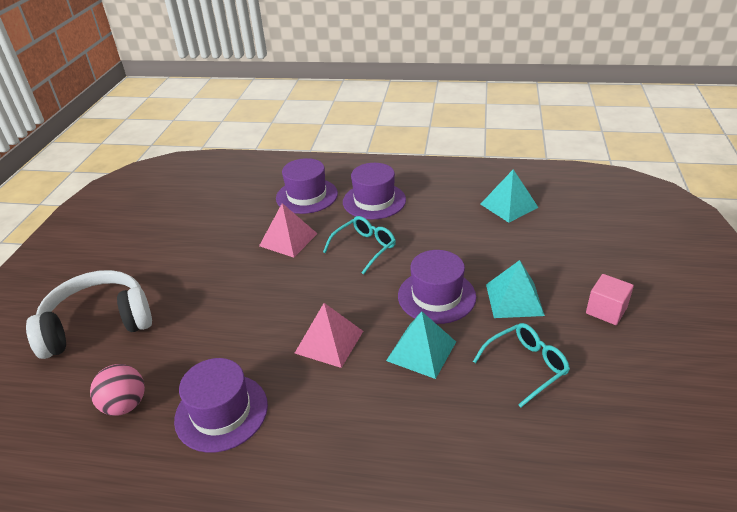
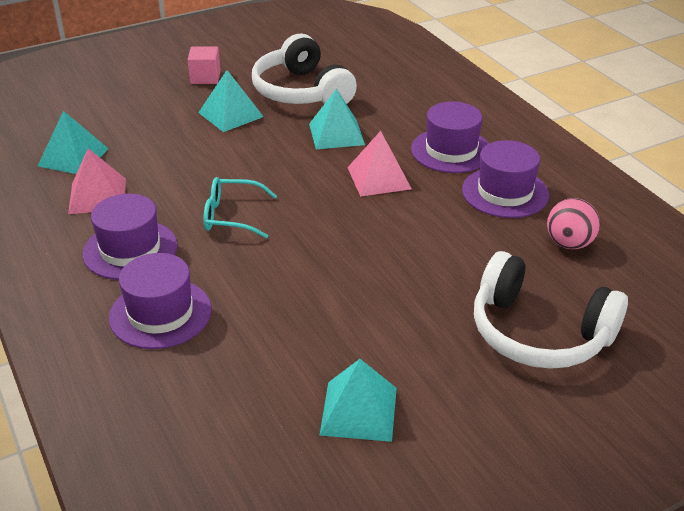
camera: 130 degrees left, 0 degrees up
(161, 230) = (359, 411): none -> turquoise pyramid
(288, 239) = (267, 277): pink pyramid -> pink pyramid (97, 196)
(436, 296) = (264, 149): purple hat -> purple hat (451, 150)
(526, 366) = (301, 91): turquoise glasses -> white headphones

